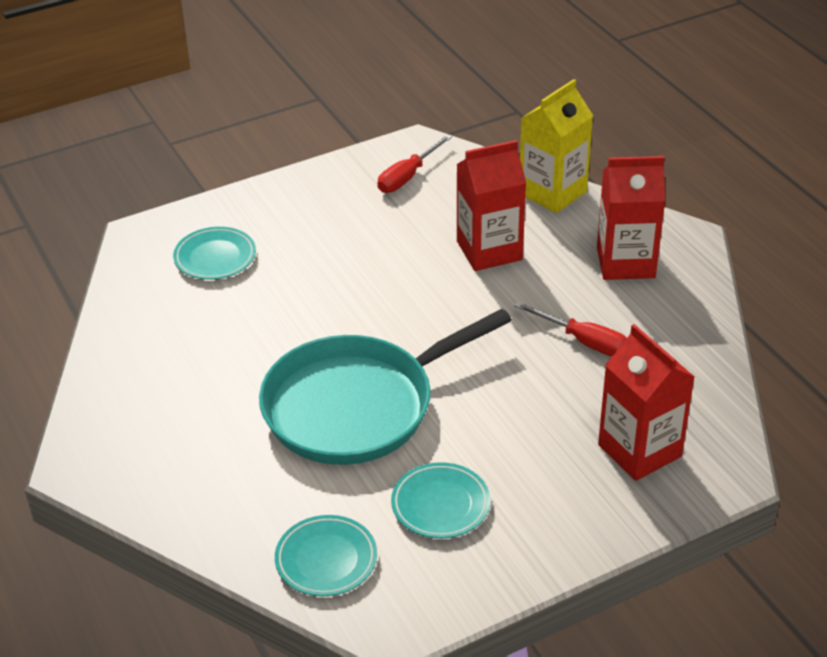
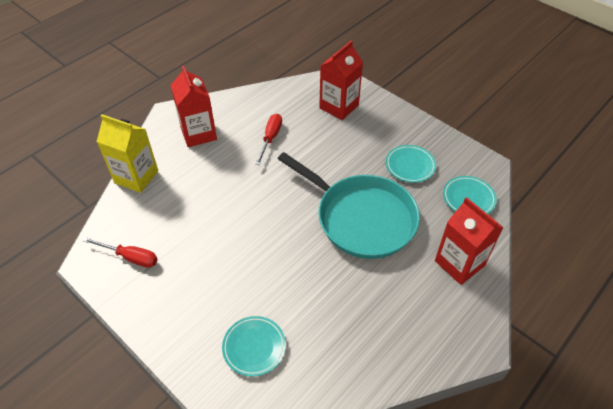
camera: 110 degrees left, 10 degrees up
(489, 250) = (203, 194): red carton -> red carton (459, 263)

